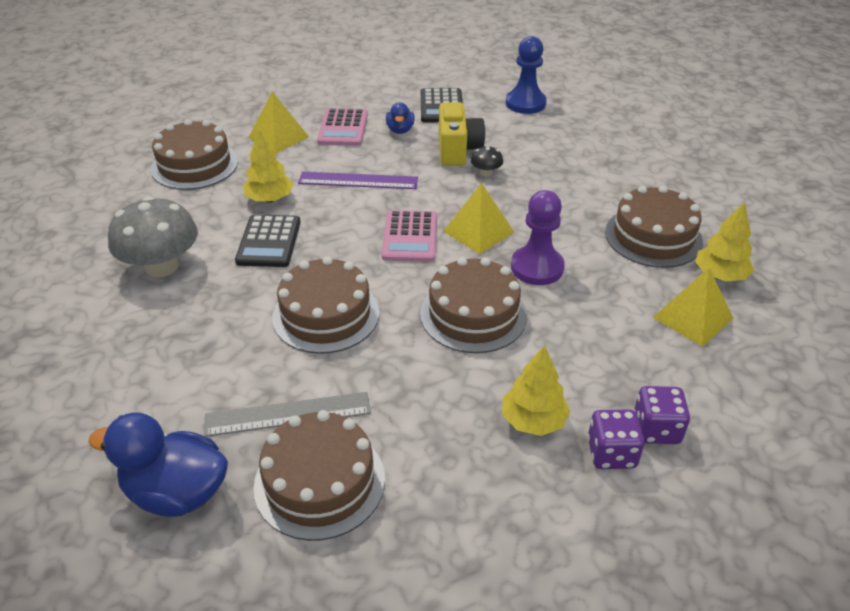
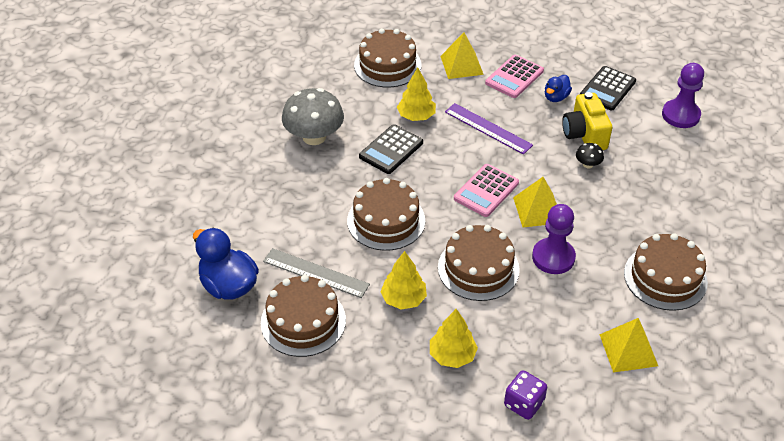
camera: 35 degrees right, 5 degrees up
(458, 150) = (584, 135): yellow camera -> yellow camera turned 135 degrees clockwise
(525, 103) = (680, 115): blue pawn -> purple pawn
(611, 453) = (480, 401): purple dice -> none
(719, 275) = (684, 332): yellow tree -> yellow tree (403, 299)

